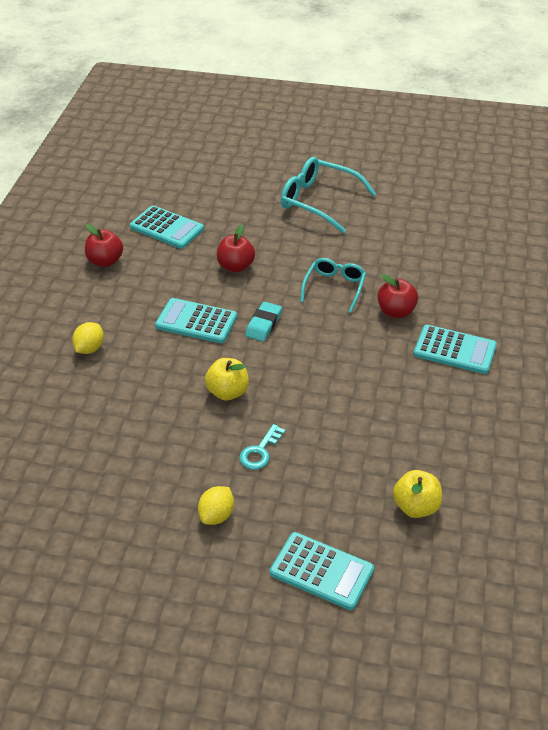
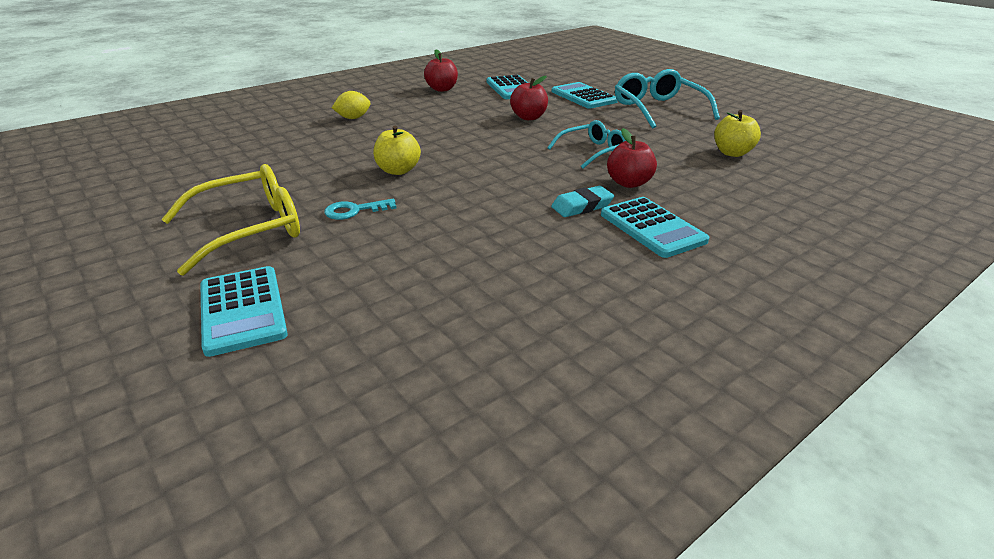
camera: 40 degrees right, 10 degrees down
(196, 321) = (447, 131): turquoise calculator -> turquoise calculator (583, 96)
(216, 515) = (248, 229): yellow lemon -> yellow glasses
(263, 324) = (495, 149): turquoise eraser -> turquoise eraser (582, 206)
(416, 507) = (413, 315): yellow apple -> yellow apple (732, 153)

